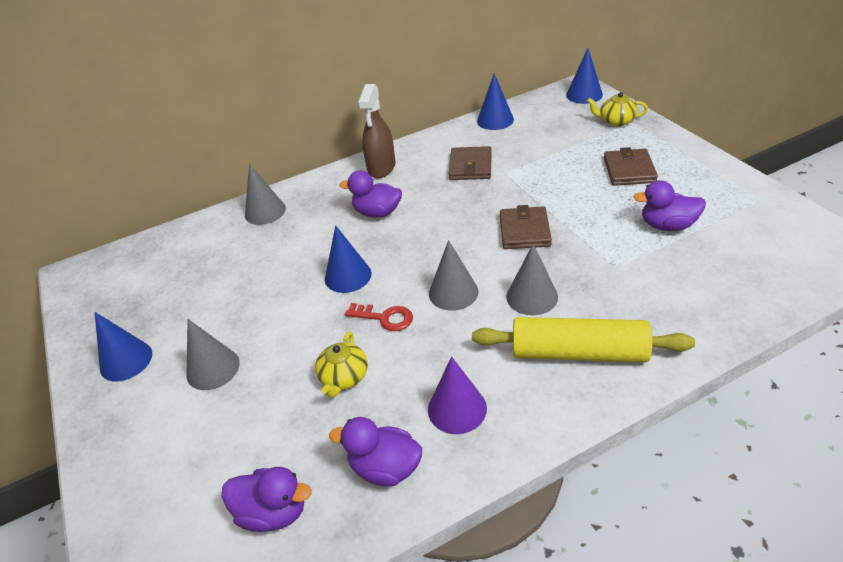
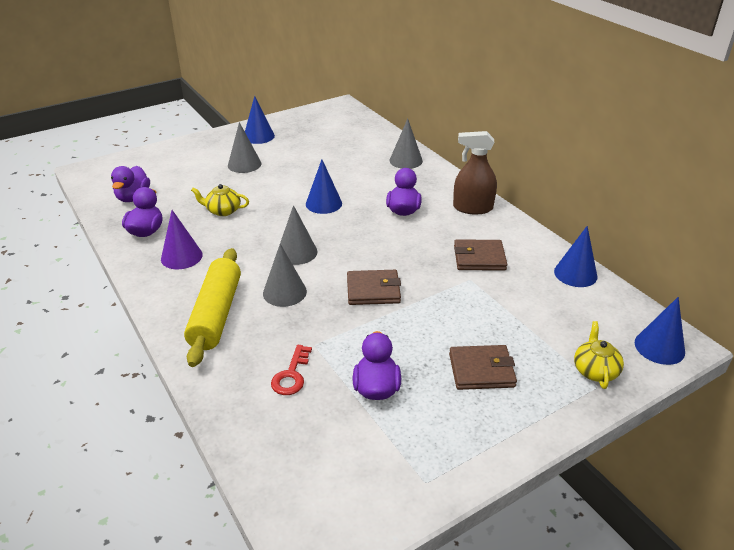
camera: 80 degrees right, 5 degrees down
(385, 318) = (275, 222): red key -> red key (291, 375)

